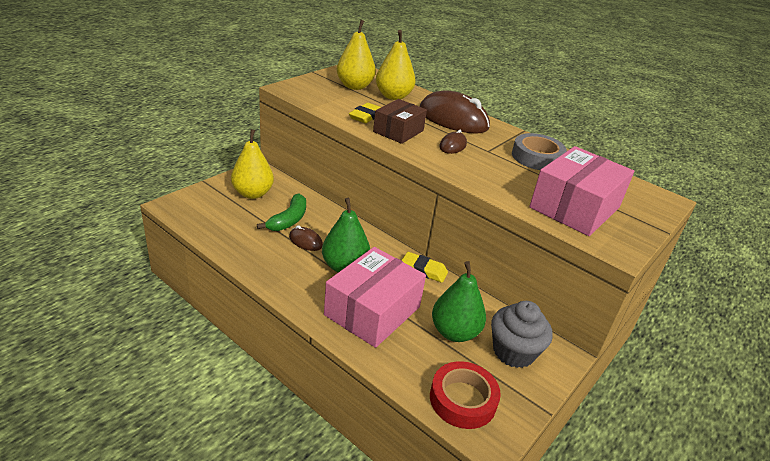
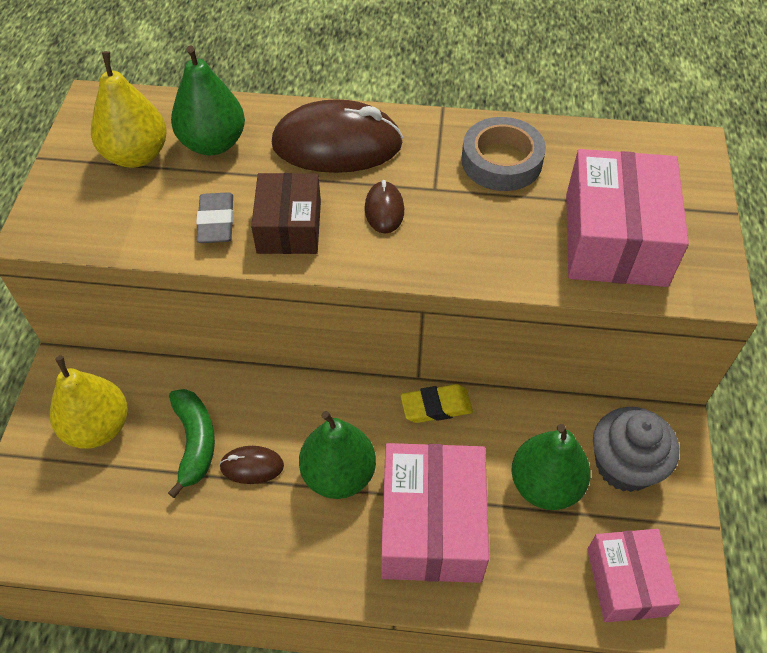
camera: 30 degrees left, 20 degrees up
(366, 116) = (216, 222): yellow eraser -> grey eraser
(393, 96) = (213, 143): yellow pear -> green pear
(462, 399) = (626, 582): red tape -> pink box

